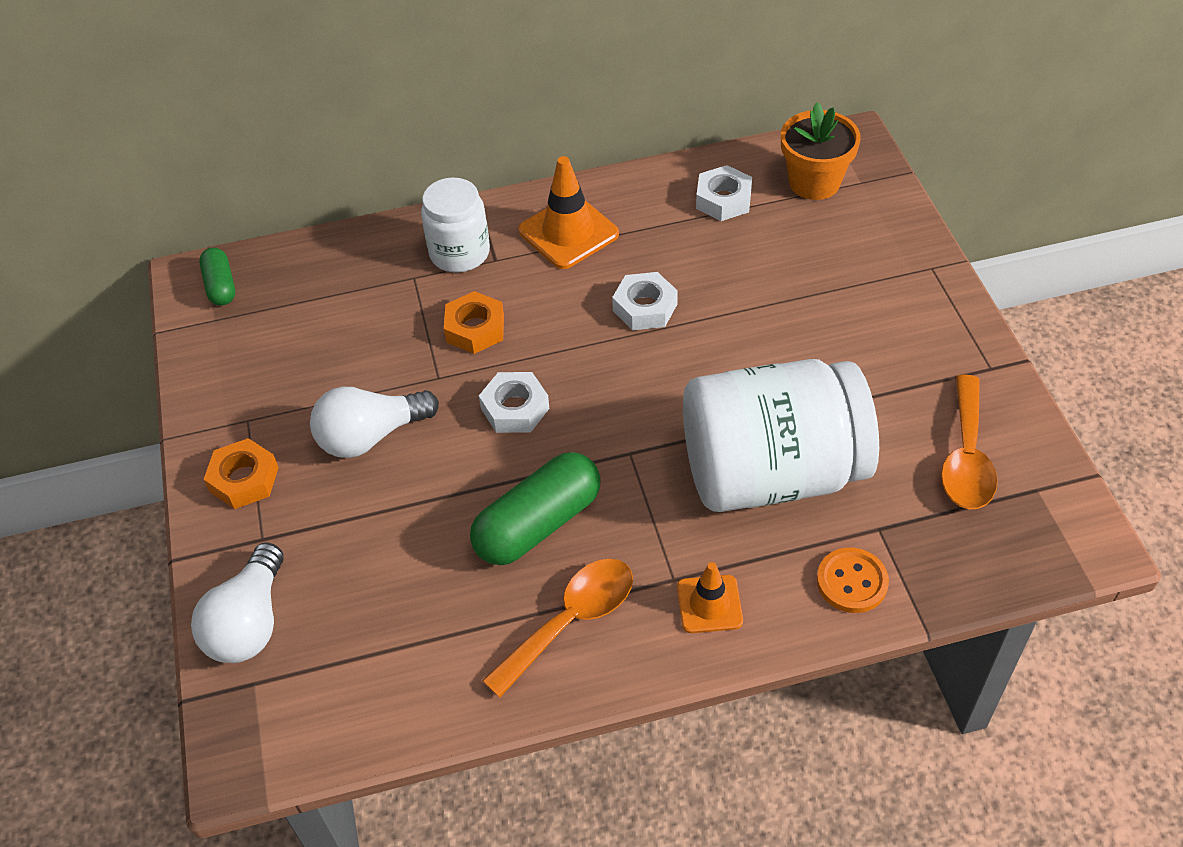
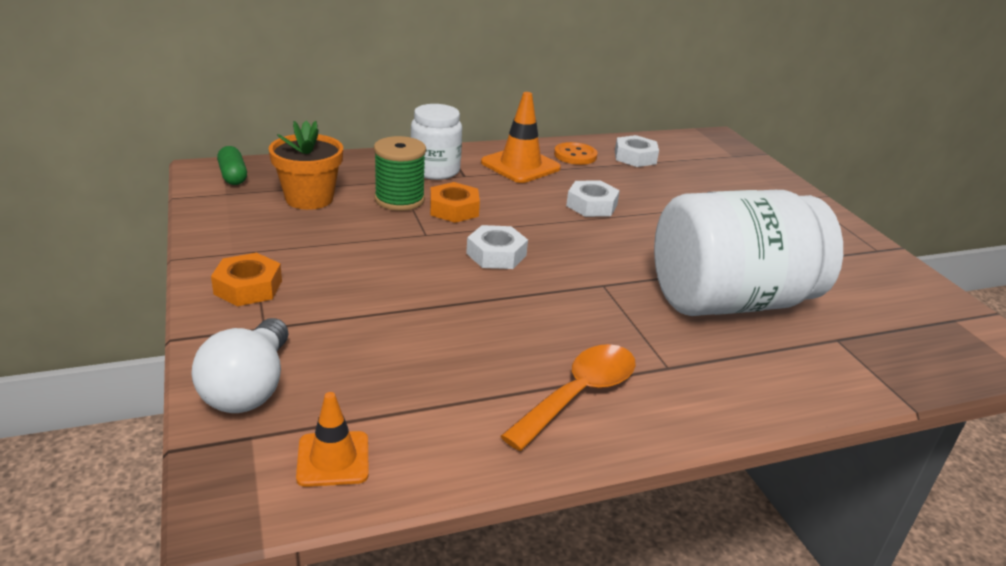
camera: 10 degrees left, 20 degrees down
(371, 436) = (368, 265): white light bulb -> none
(412, 315) = (399, 199): none -> green spool
(538, 524) = (532, 326): green capsule -> none
(709, 604) = (708, 385): orange traffic cone -> orange traffic cone (333, 459)
(814, 182) = (699, 153): orange flower pot -> orange flower pot (309, 198)
(852, 582) = (831, 373): orange button -> orange button (575, 155)
(966, 457) = (887, 298): orange spoon -> none

